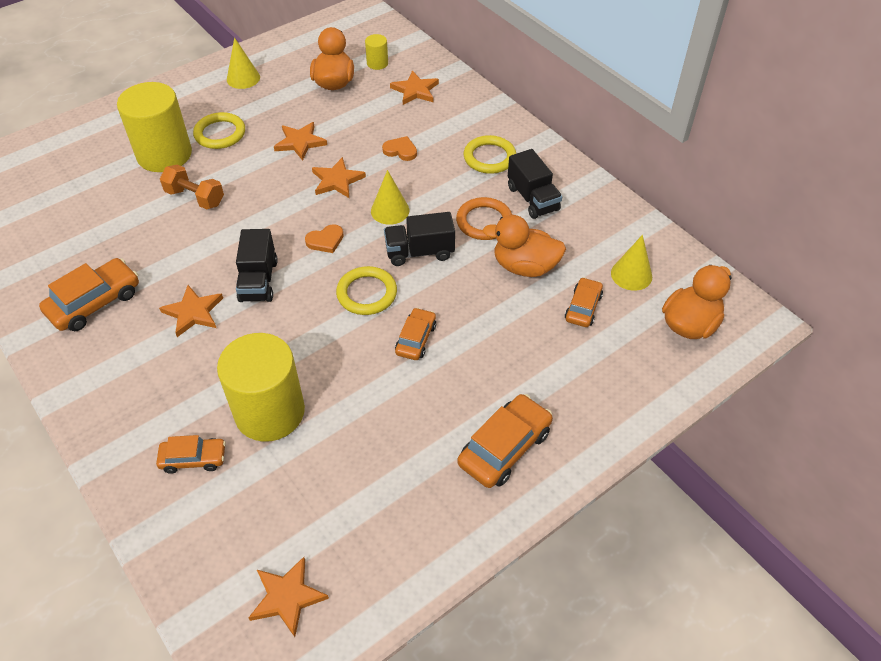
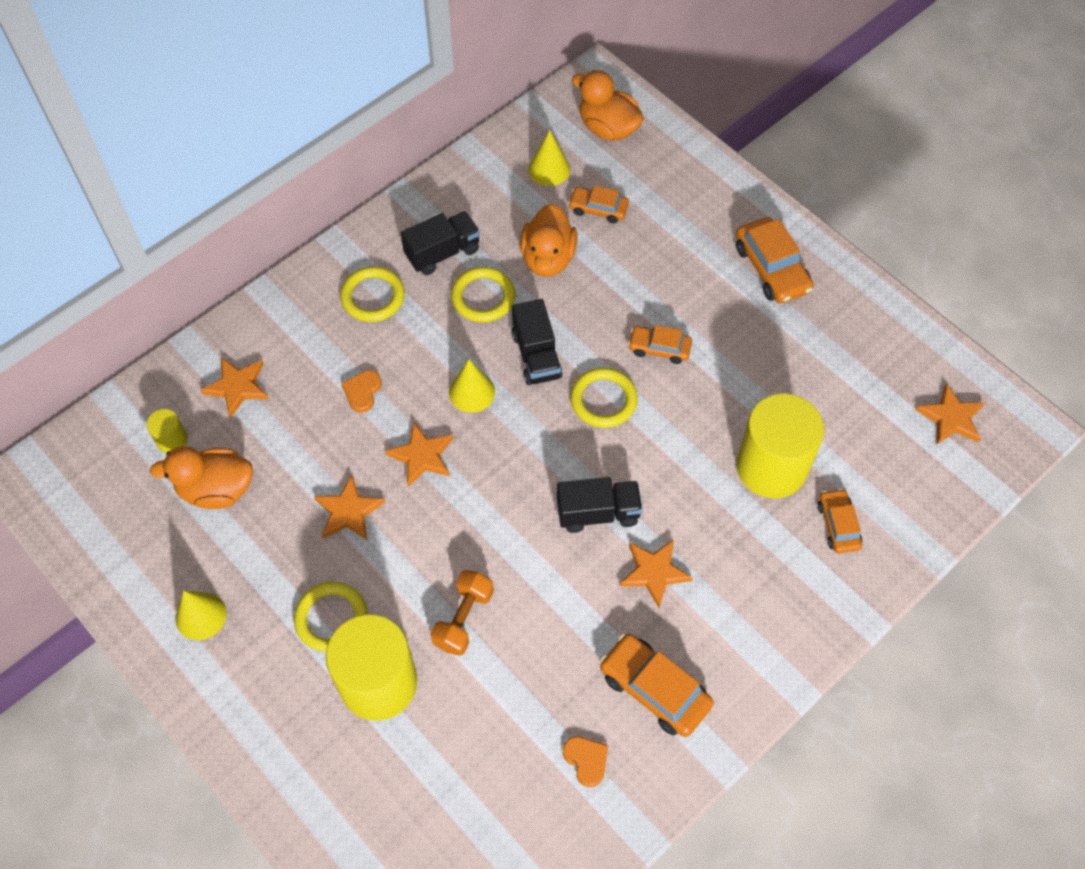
camera: 95 degrees left, 10 degrees up
(325, 240) = (527, 453): orange heart -> orange heart (586, 760)
(484, 221) = (483, 297): orange ring -> yellow ring
(504, 447) = (772, 268): orange car -> orange car turned 150 degrees counterclockwise

